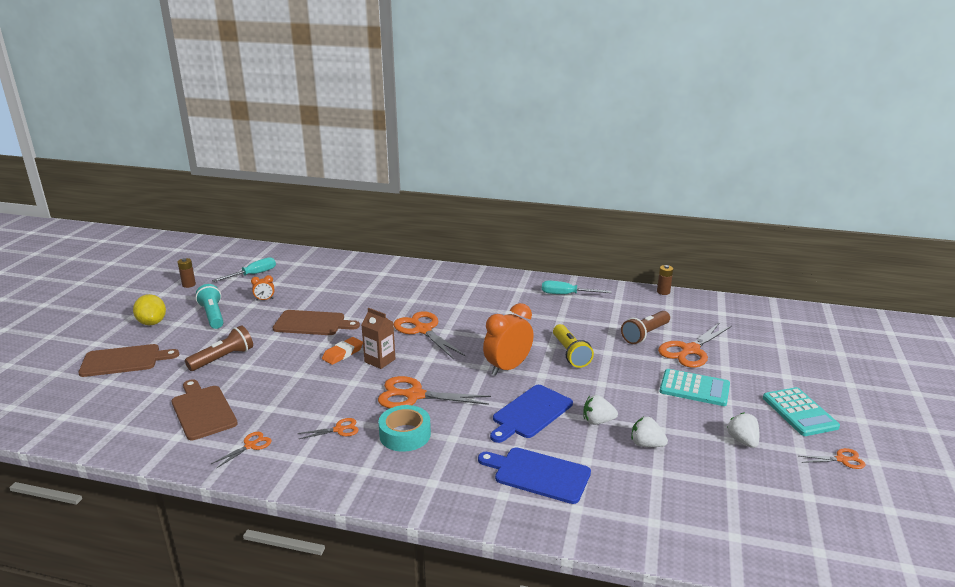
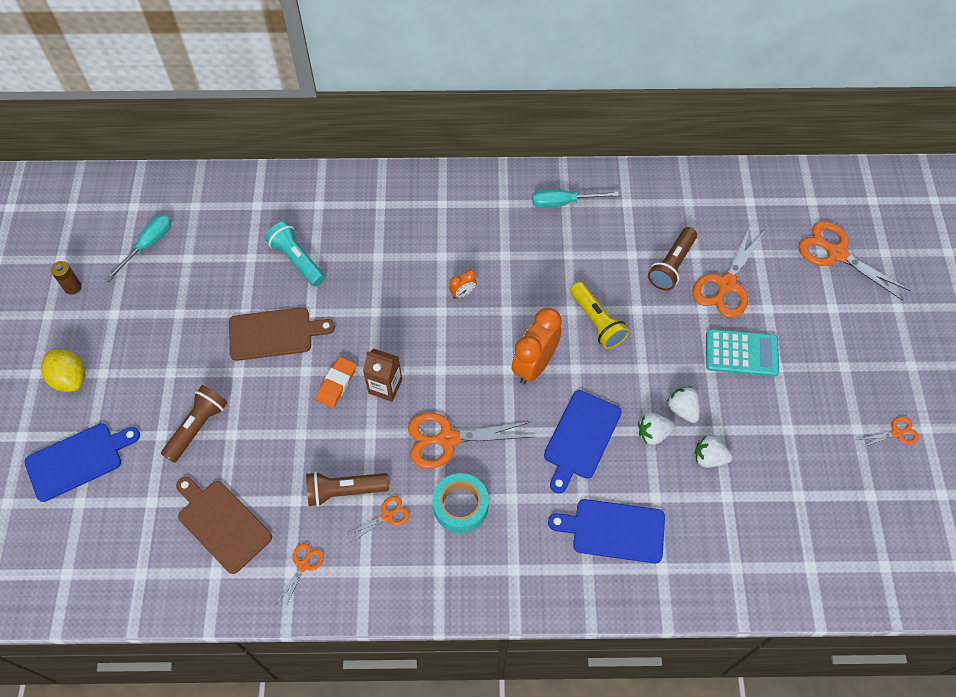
camera: 15 degrees left, 35 degrees up
(124, 360) = (78, 460): brown cutting board -> blue cutting board
(212, 315) = (140, 346): turquoise flashlight -> turquoise flashlight (297, 260)
(264, 299) = (191, 297): orange clock -> orange clock (463, 293)
(312, 410) = (344, 491): none -> brown flashlight
(423, 330) = (414, 316): orange scissors -> orange scissors (836, 253)
(663, 292) = (676, 171): brown battery -> none
(742, 441) = (801, 428): white strawberry -> white strawberry (682, 409)
(799, 412) = (851, 368): turquoise calculator -> none

